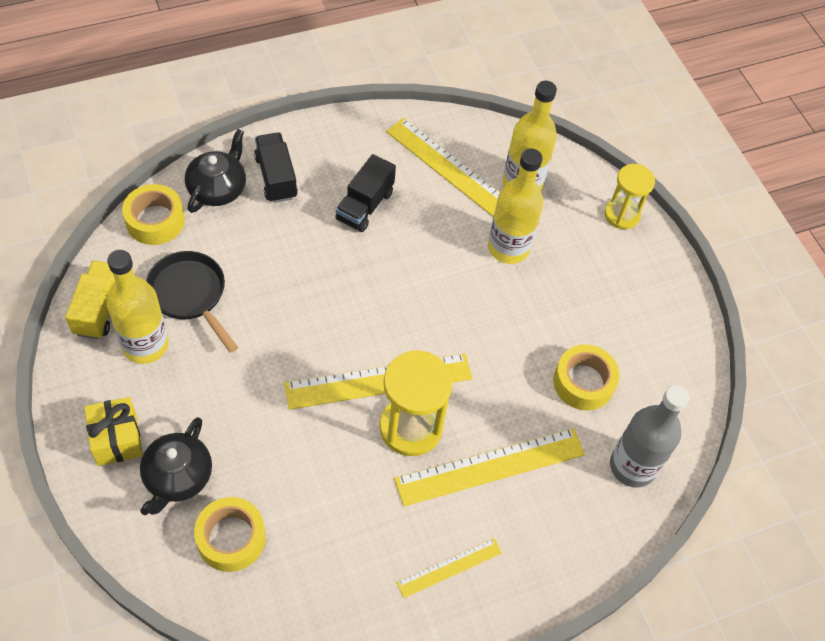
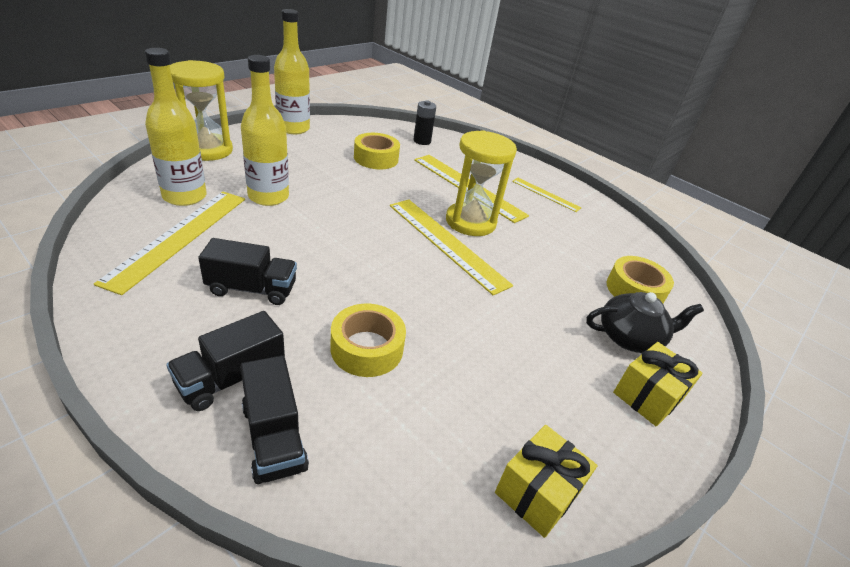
camera: 115 degrees left, 20 degrees down
(99, 308) = (537, 492): yellow truck -> yellow gift
(145, 345) = (542, 418): yellow bottle -> yellow bottle (293, 128)
(155, 221) = (365, 493): yellow tape -> yellow tape (367, 348)
(190, 295) = (454, 401): black pan -> none
(218, 188) = (274, 437): black teapot -> black truck
(621, 215) = (207, 150): yellow hourglass -> yellow hourglass, size x1.54
(632, 466) = (422, 141): grey bottle -> black battery

